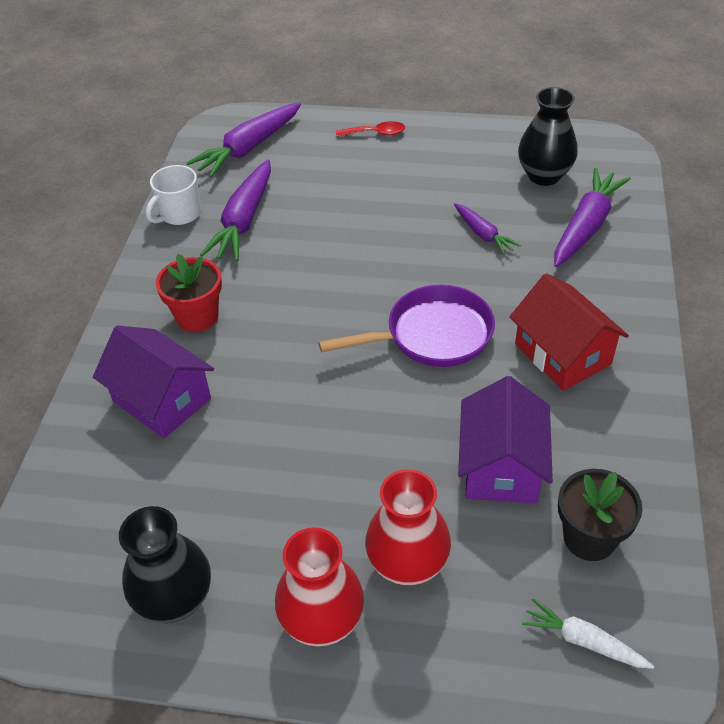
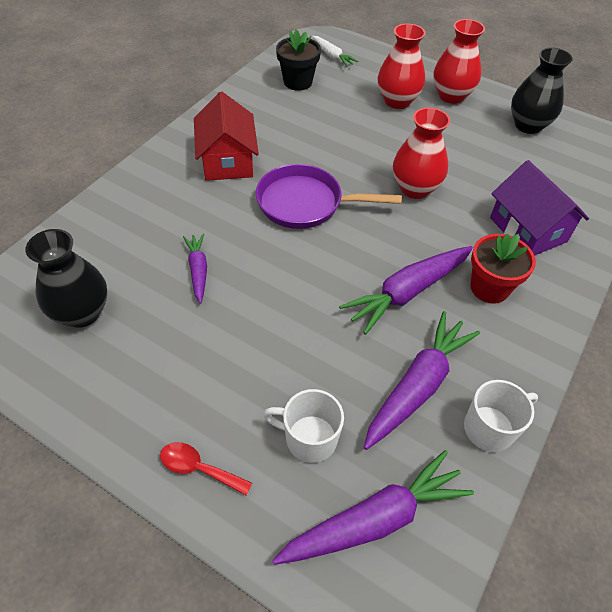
camera: 160 degrees left, 5 degrees up
(312, 168) = (309, 438): none -> white mug
(315, 404) = (415, 188): none -> red vase
(501, 466) = (318, 121): purple house -> none
(586, 226) = (107, 243): purple carrot -> purple carrot (407, 292)

